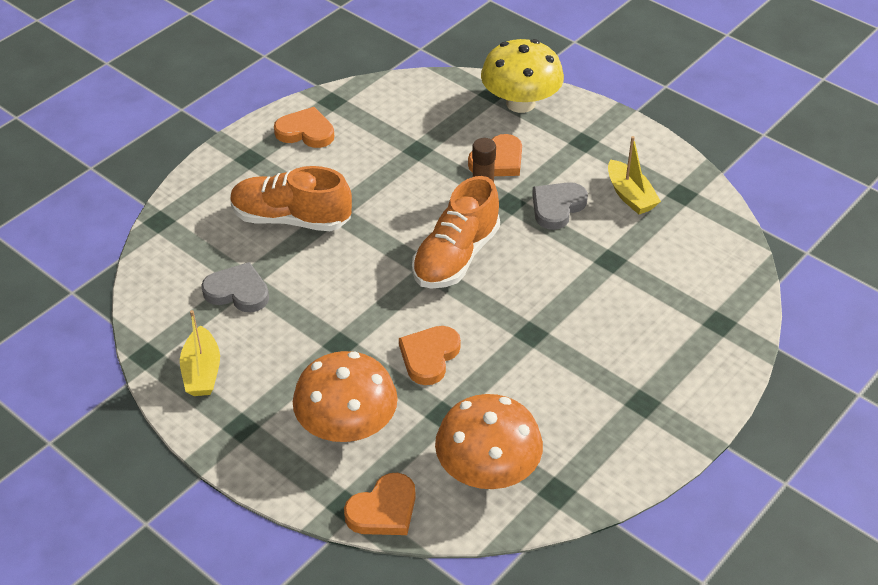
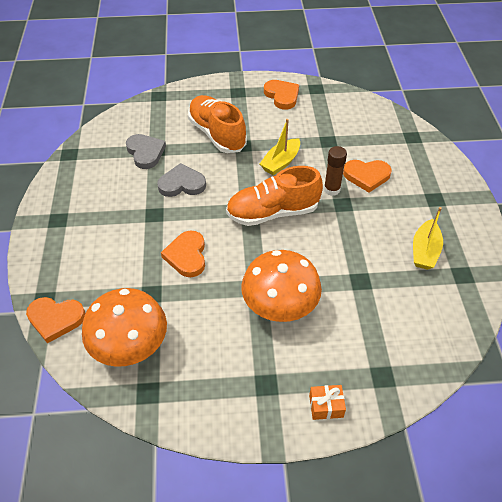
camera: 45 degrees right, 5 degrees up
(202, 372) = (79, 179): yellow boat -> yellow boat (280, 162)
(347, 426) = (100, 259): orange mushroom -> orange mushroom (280, 305)
(429, 356) = (187, 256): orange heart -> orange heart turned 75 degrees counterclockwise
(520, 103) = (423, 152): yellow mushroom -> none
(557, 207) = (368, 226): grey heart -> grey heart (182, 184)
(707, 379) = (326, 406): none -> orange gift

